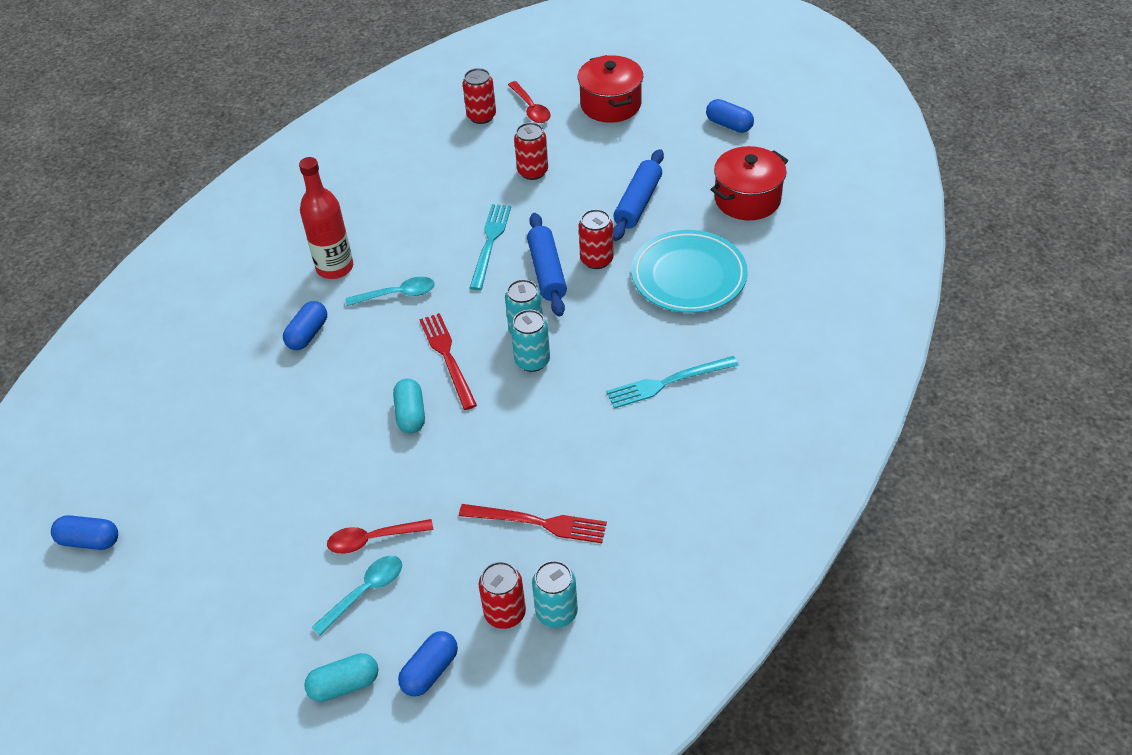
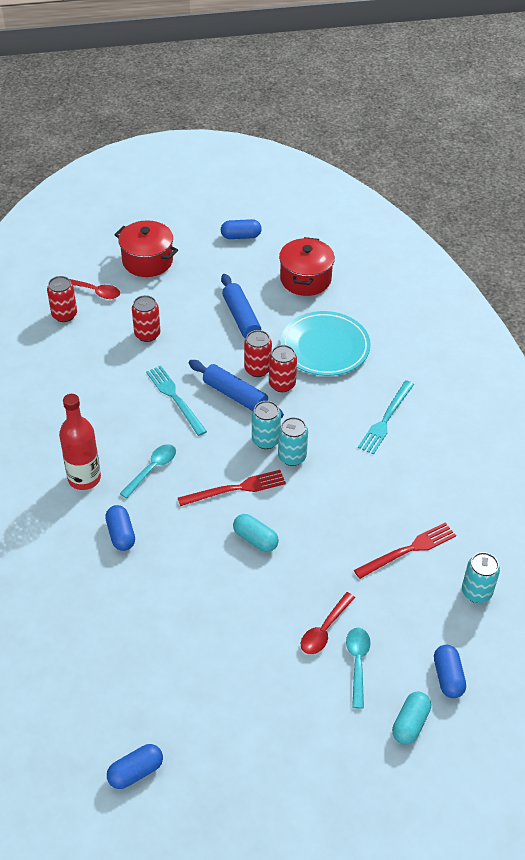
camera: 45 degrees left, 0 degrees up
(447, 357) = (236, 489): red fork -> red fork turned 135 degrees clockwise
(505, 613) = (450, 614): red can -> red can (282, 384)

